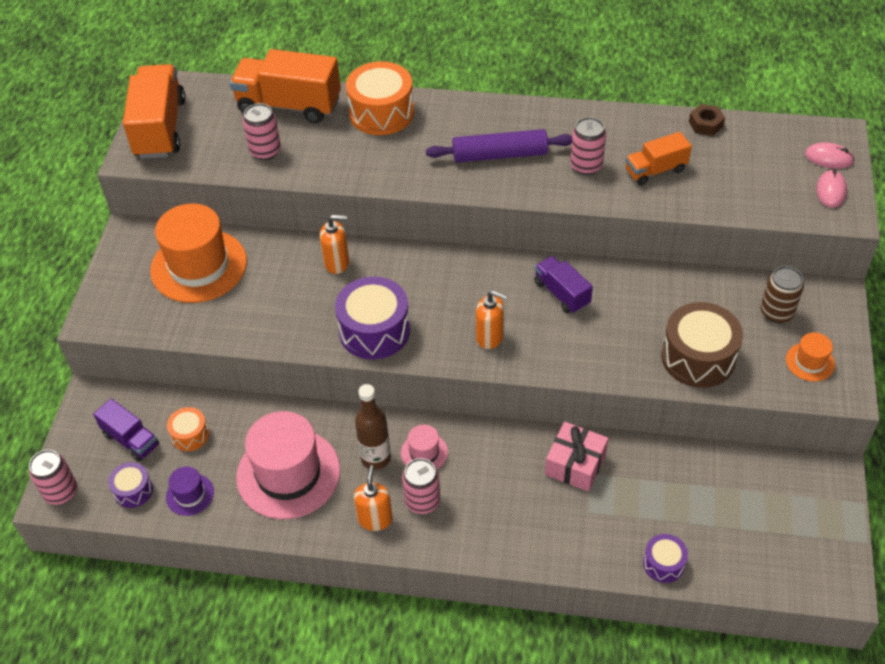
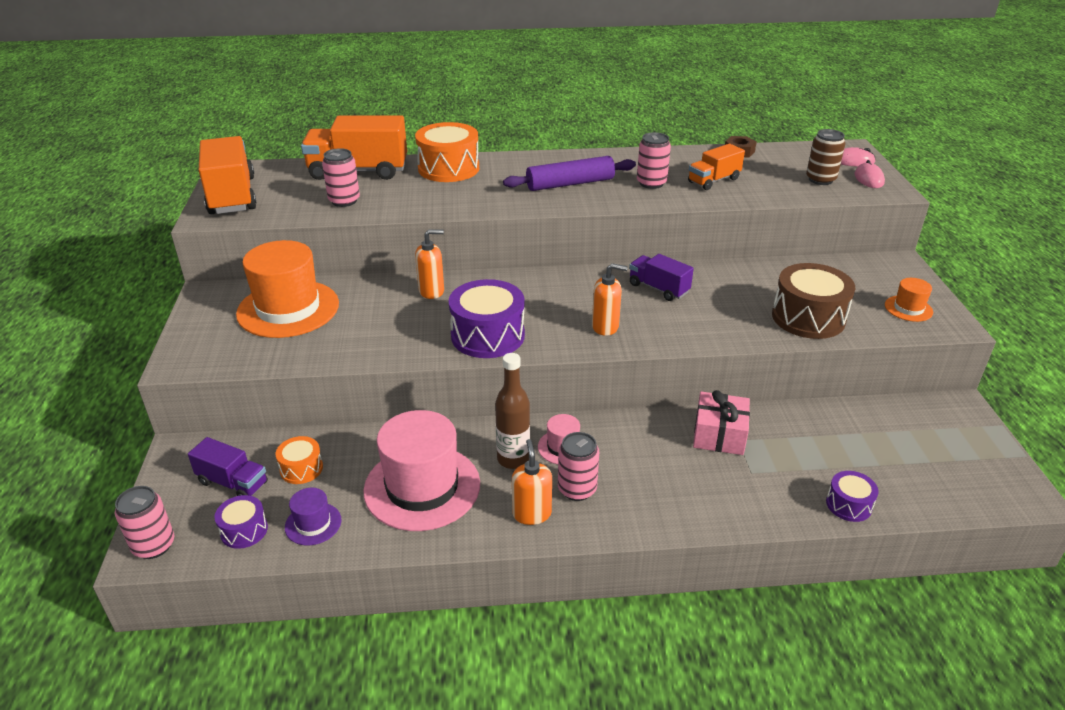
camera: 15 degrees left, 15 degrees down
(776, 312) = (857, 279): brown can -> brown can (820, 179)

